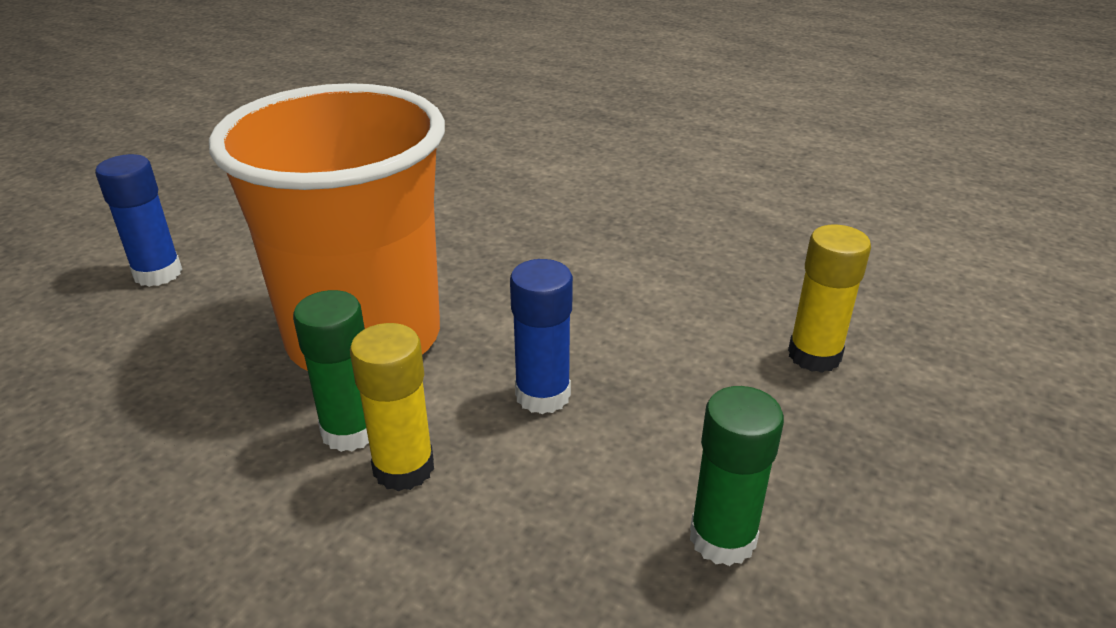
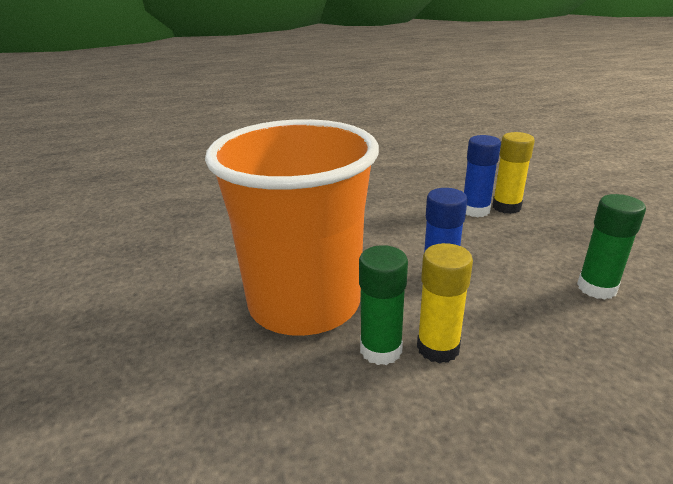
camera: 40 degrees left, 5 degrees down
(158, 273) = (88, 346): blue glue stick -> blue glue stick (475, 210)

